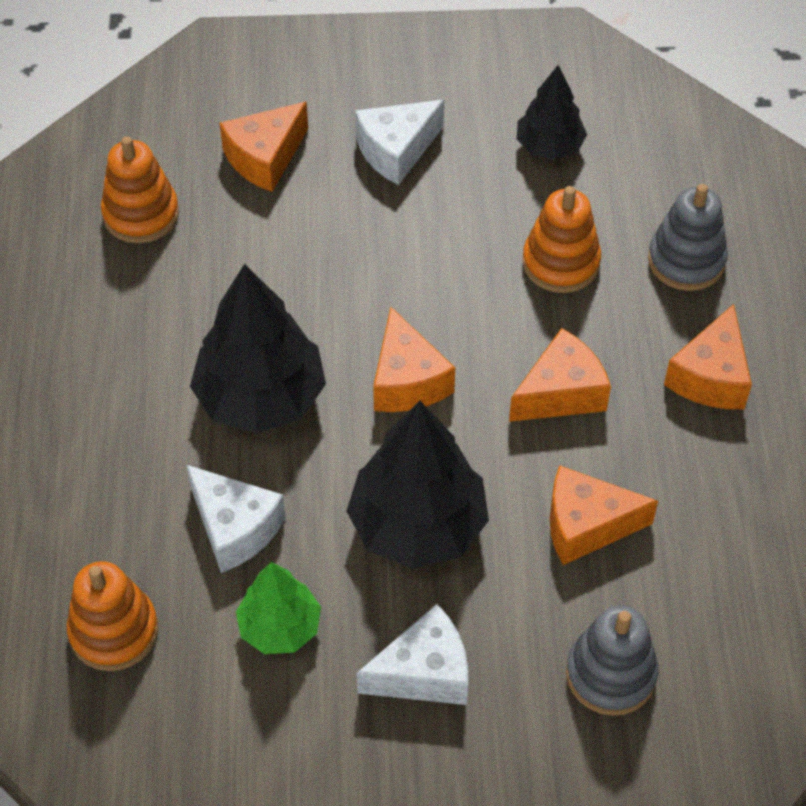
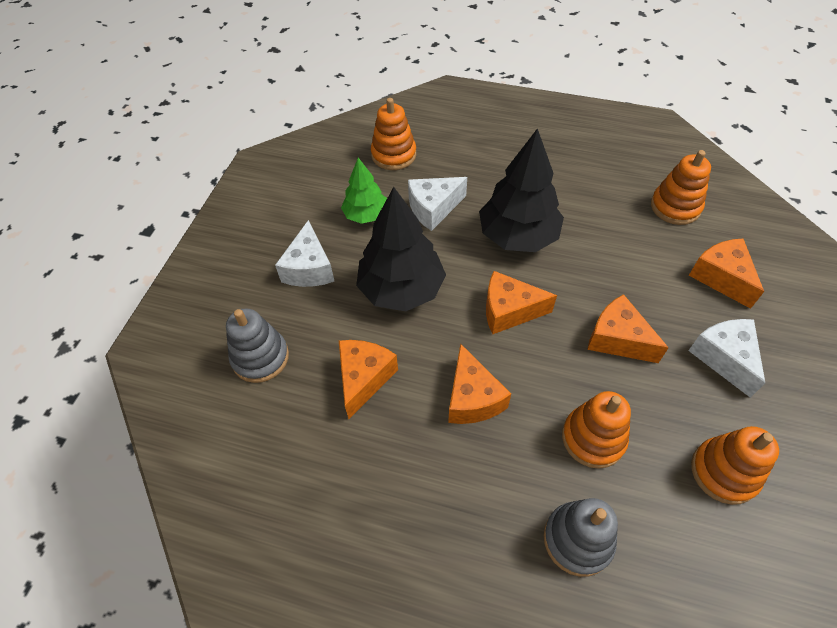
camera: 110 degrees right, 0 degrees up
(549, 146) = (724, 472): black tree -> orange stacking toy
(710, 377) = (455, 510): orange cheese -> orange cheese (617, 339)

